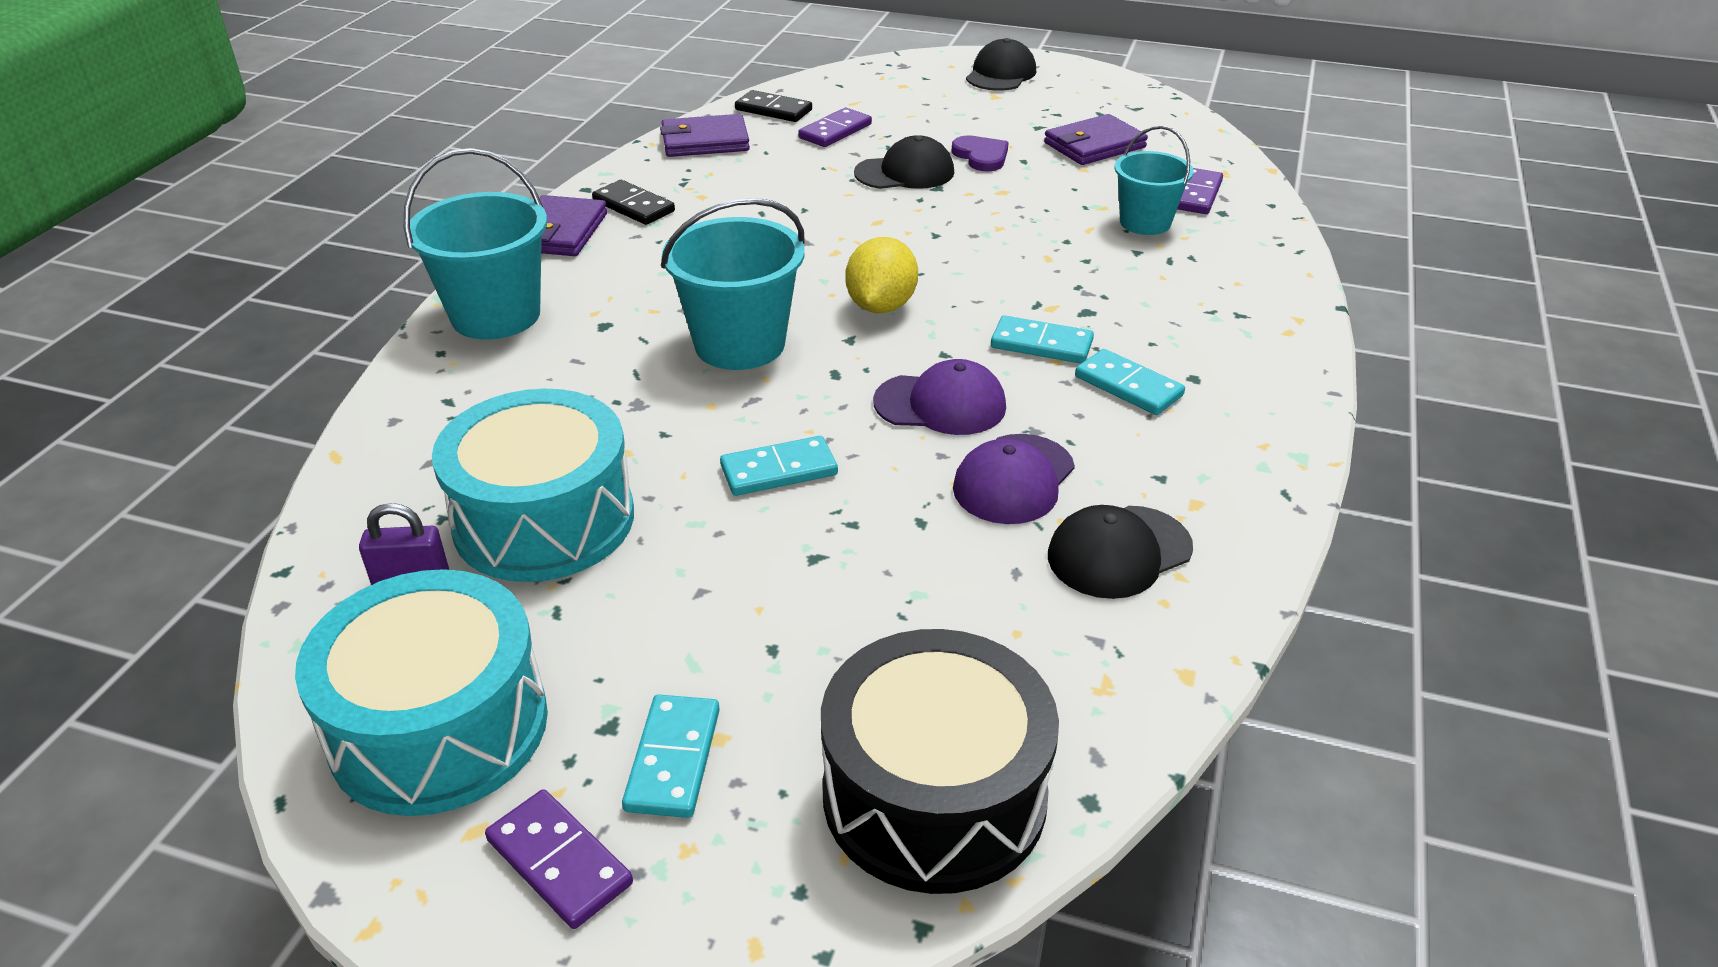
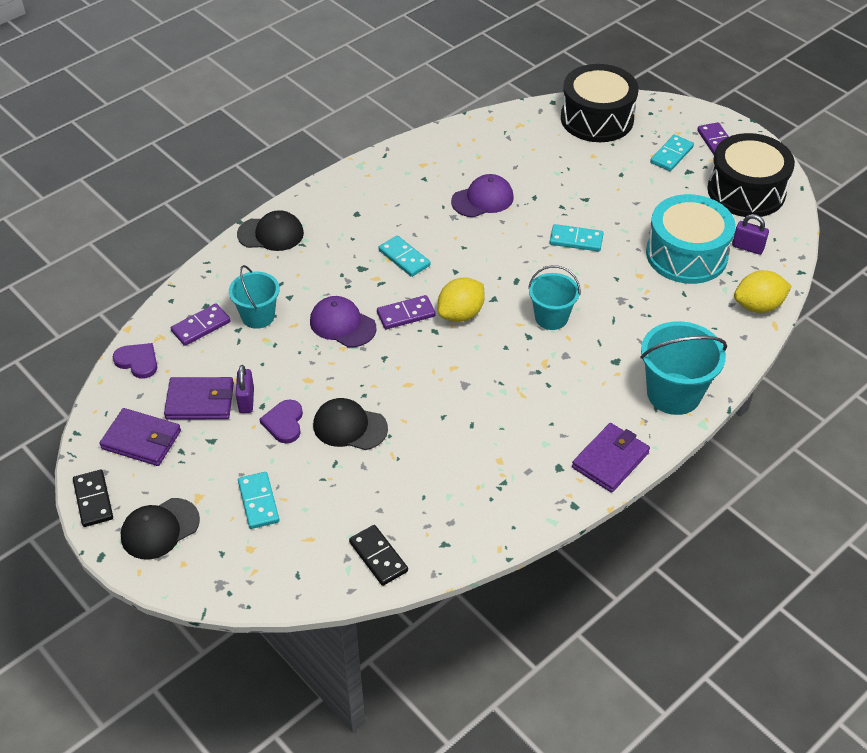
camera: 150 degrees left, 10 degrees up
(372, 476) = (758, 306): none -> yellow lemon
(439, 727) = (746, 191): turquoise drum -> black drum
(633, 206) = (550, 468): black domino -> black domino (93, 500)
(705, 141) = (458, 532): purple wallet -> purple wallet (141, 440)
(740, 344) = (551, 317): turquoise bucket -> turquoise bucket, size x0.65
(835, 131) = (355, 502): purple domino -> purple domino (406, 314)
(940, 404) = (481, 244): purple cap -> purple cap (342, 324)
(1046, 159) = (246, 400): none -> purple padlock
(1119, 552) = (471, 159): black cap -> black cap (271, 234)
(1128, 386) = (390, 221): turquoise domino -> turquoise domino (258, 502)
(1211, 151) = (138, 361): none -> purple heart

